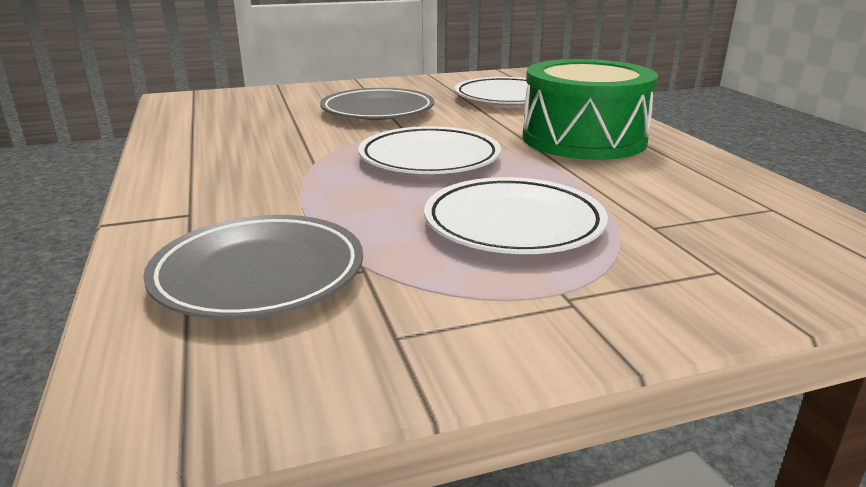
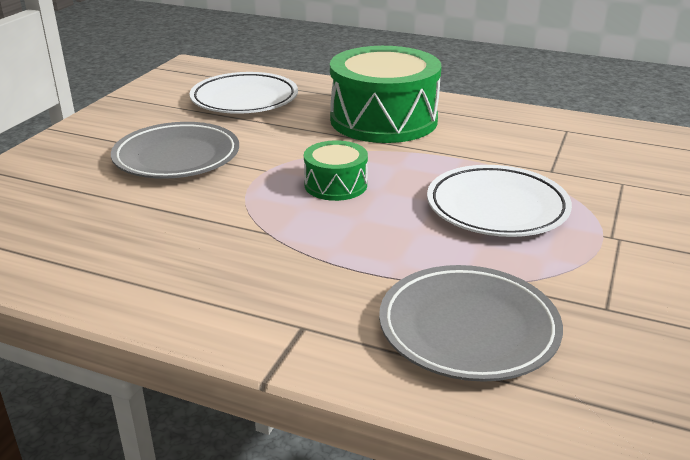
camera: 50 degrees left, 5 degrees up
(429, 159) = (336, 185): white plate -> green drum

